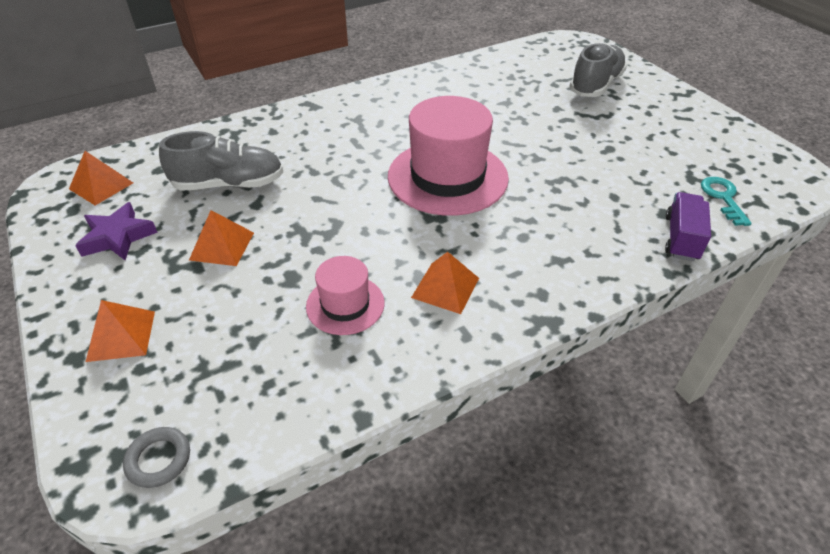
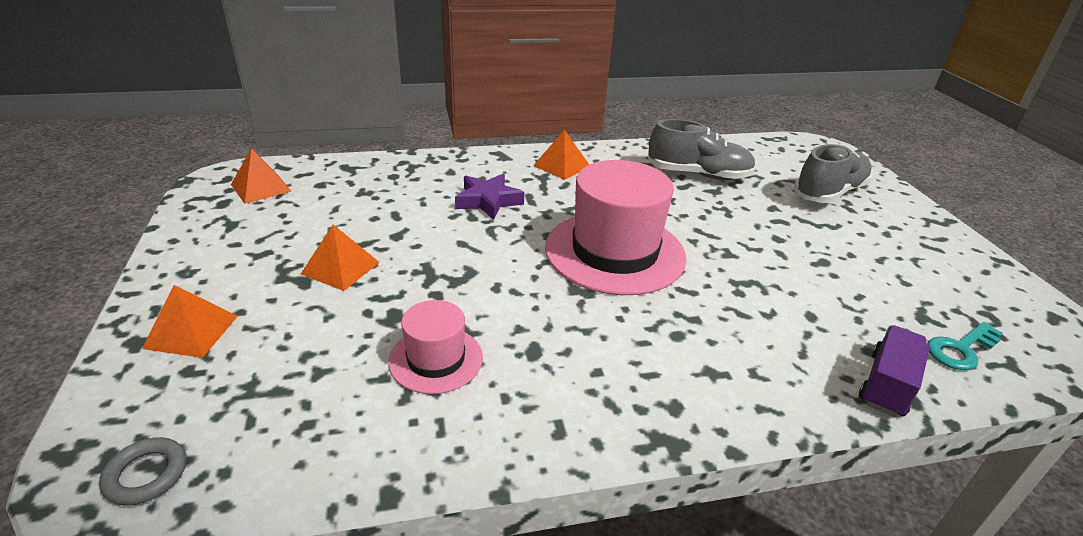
camera: 15 degrees right, 10 degrees down
(118, 237) = (247, 237): purple star -> purple star (488, 201)
(229, 184) = (380, 211): grey shoe -> grey shoe (698, 175)
(445, 287) = (559, 369): orange pyramid -> orange pyramid (561, 166)
(723, 198) = (960, 349): turquoise key -> turquoise key turned 135 degrees counterclockwise

